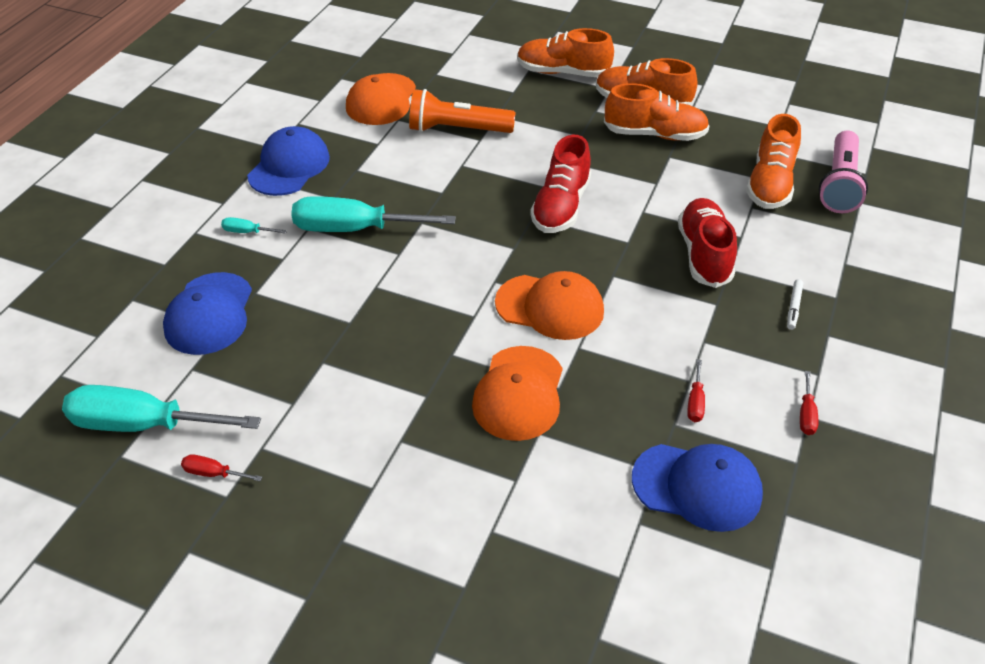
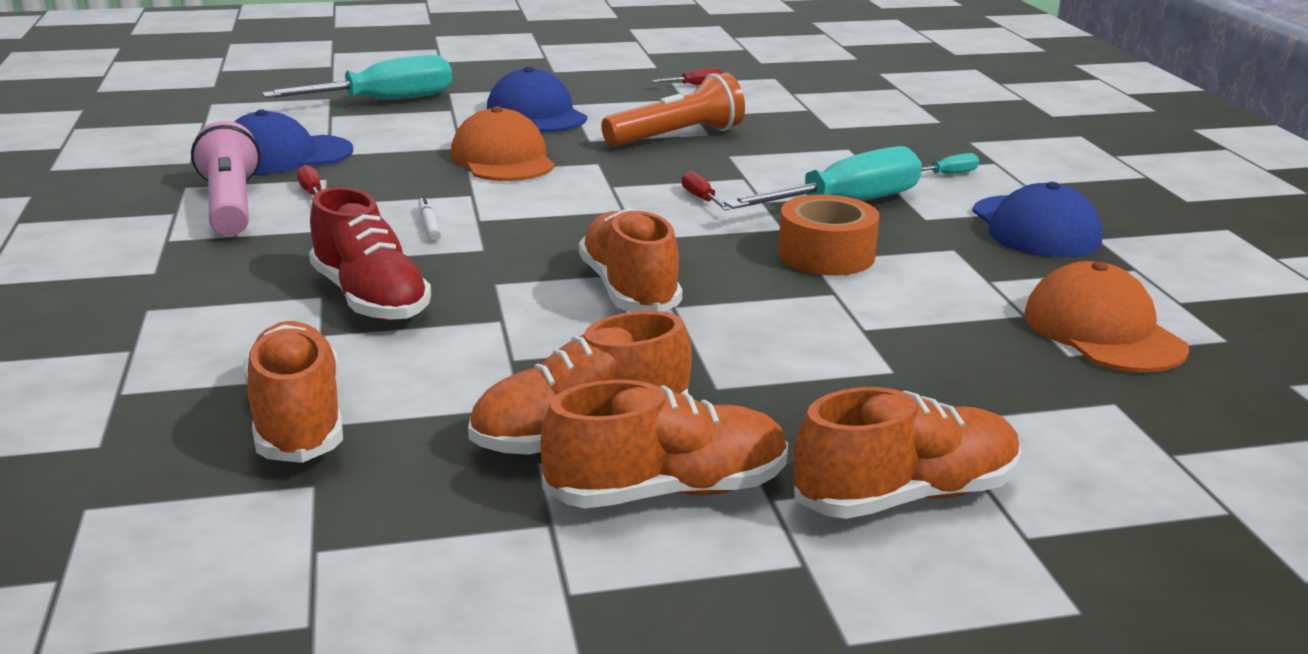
camera: 145 degrees right, 20 degrees down
(143, 424) = (788, 87): turquoise screwdriver -> turquoise screwdriver (385, 101)
(209, 314) = (859, 130): blue cap -> blue cap (536, 114)
(429, 191) = (826, 255): none -> orange tape
(457, 129) = (918, 330): orange flashlight -> orange flashlight (677, 136)
(550, 307) = (535, 209): orange cap -> none
(560, 206) = (629, 290): red shoe -> orange shoe
(793, 307) = (211, 283): white marker -> white marker (429, 224)
(806, 414) = (177, 212): red screwdriver -> red screwdriver (701, 198)
(839, 184) = (147, 464): pink flashlight -> pink flashlight (231, 205)

